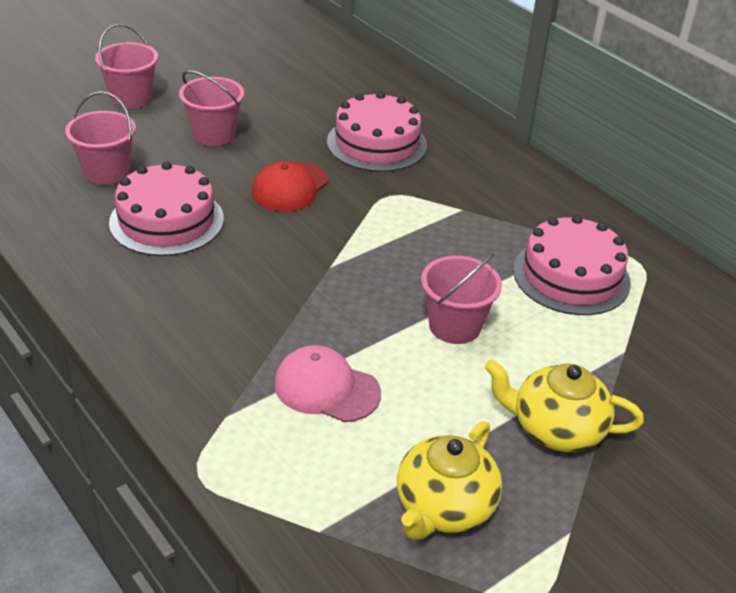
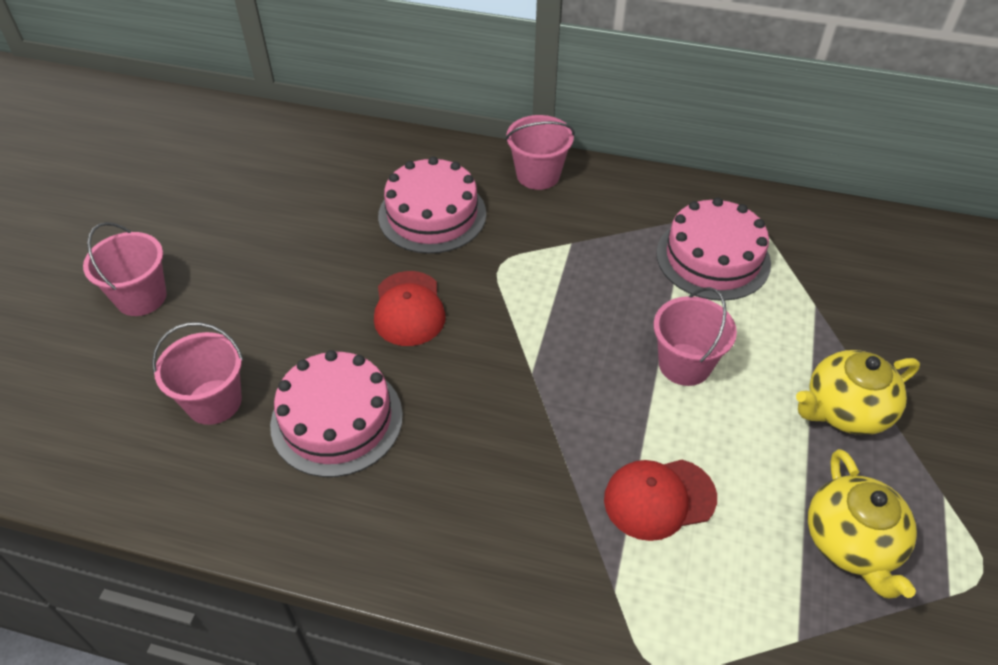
camera: 35 degrees left, 10 degrees up
(214, 134) = (274, 292): pink bucket -> pink bucket (538, 175)
(326, 388) = (659, 498): pink cap -> red cap

